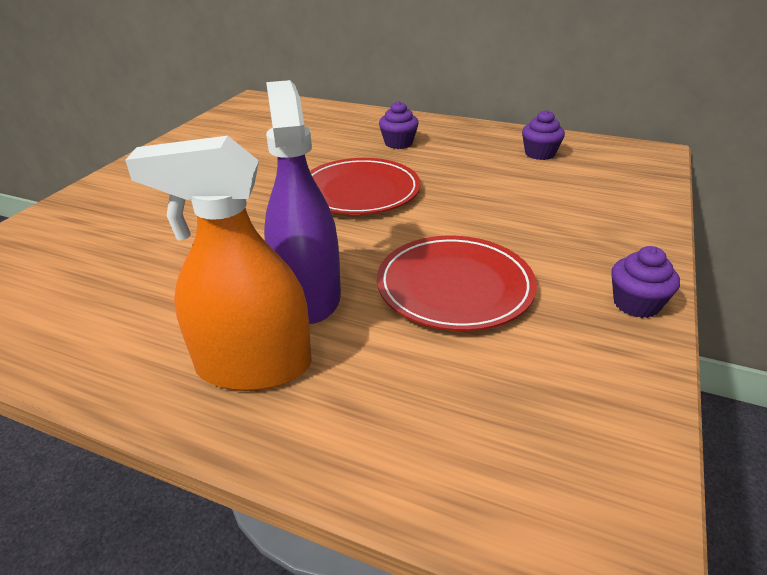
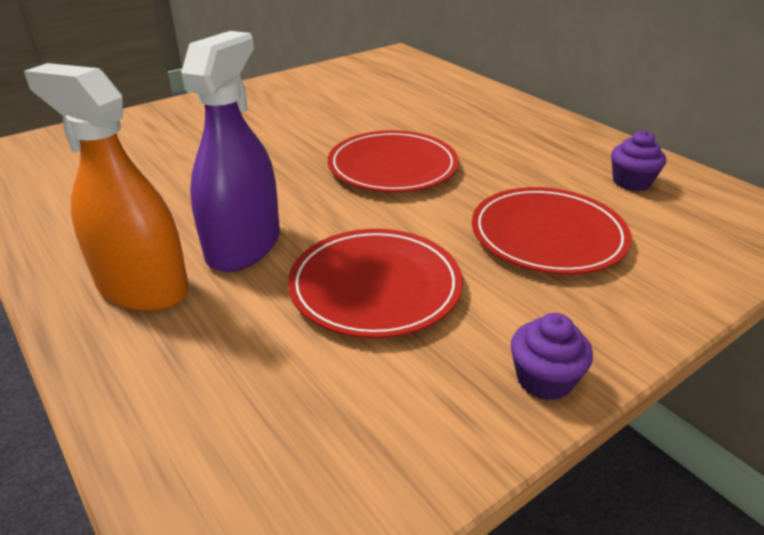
camera: 30 degrees right, 0 degrees up
(398, 143) = (484, 129): purple cupcake -> none
(529, 207) = (548, 235): none -> red plate

